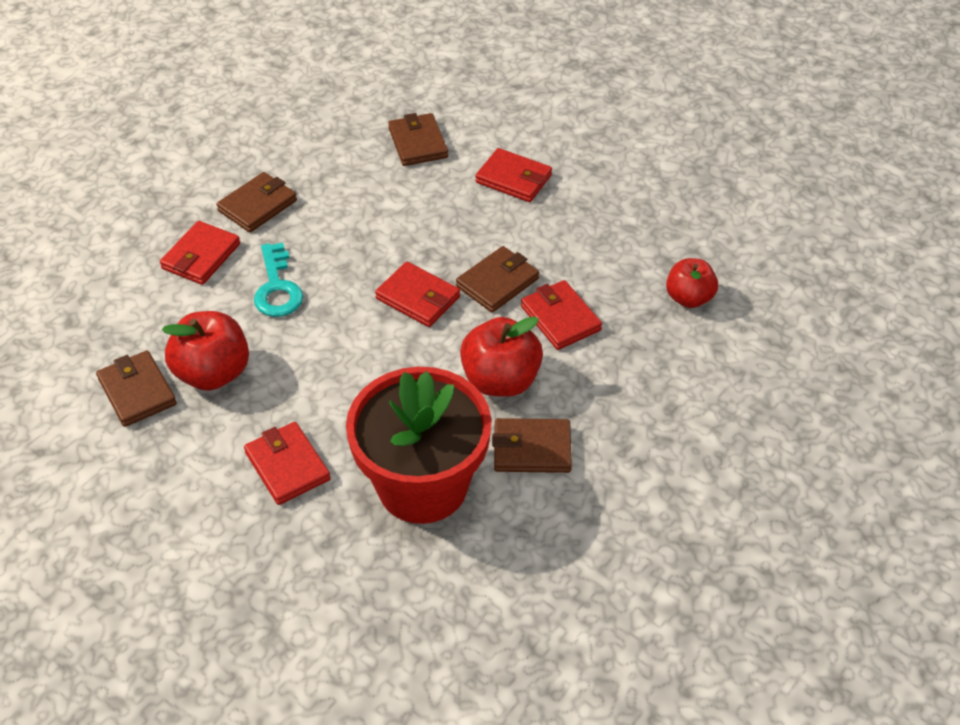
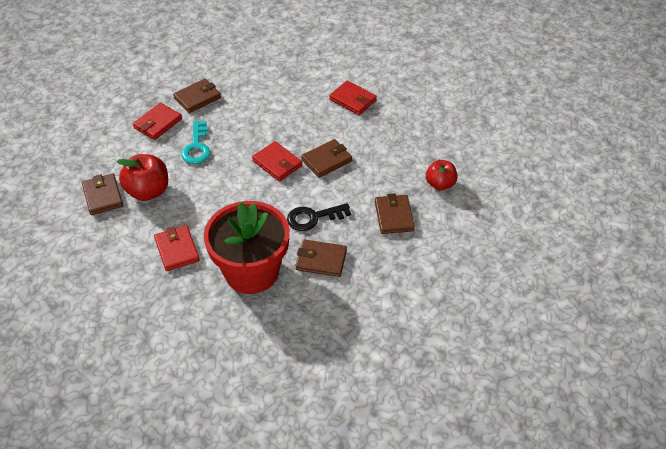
camera: 10 degrees right, 0 degrees up
(418, 143) = (301, 72): brown wallet -> brown wallet (394, 216)
(500, 380) = (313, 218): red apple -> black key
(560, 318) = (358, 186): red wallet -> none

